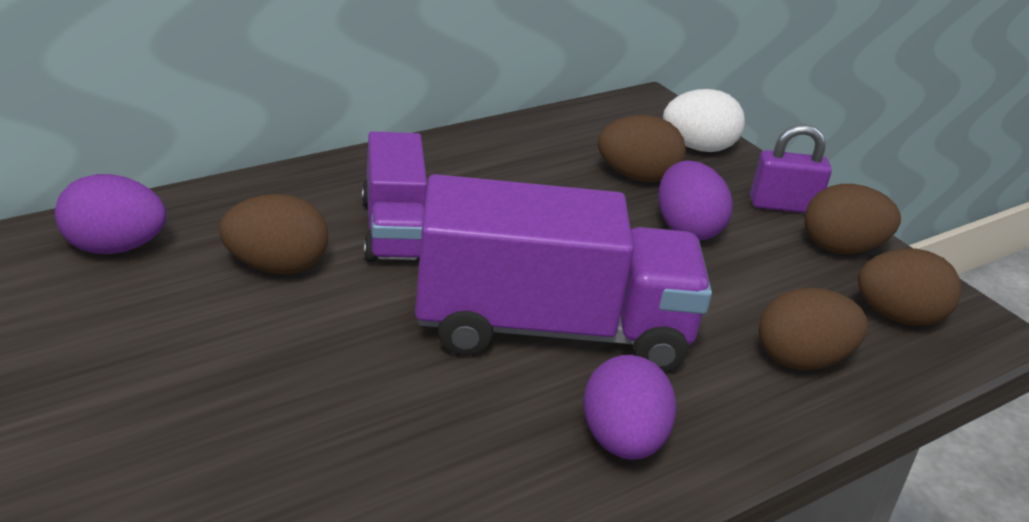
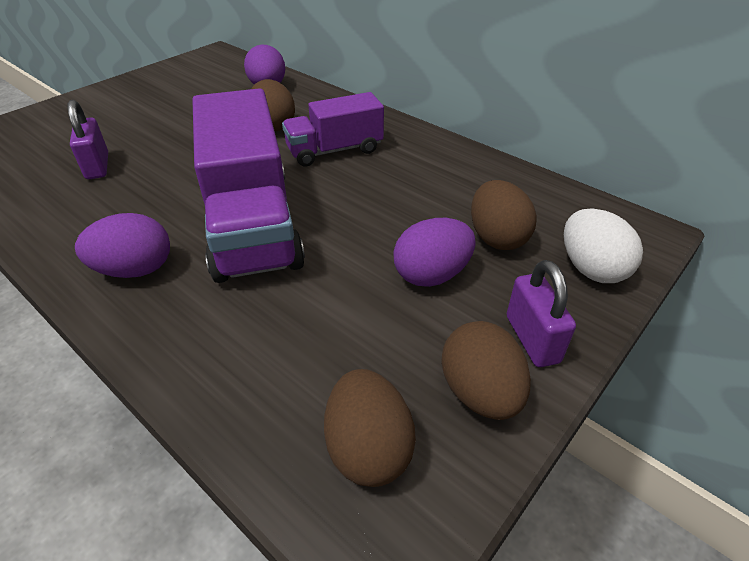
camera: 80 degrees right, 10 degrees up
(295, 478) = (97, 166): none -> purple padlock
(801, 360) = (259, 365): brown egg -> none

